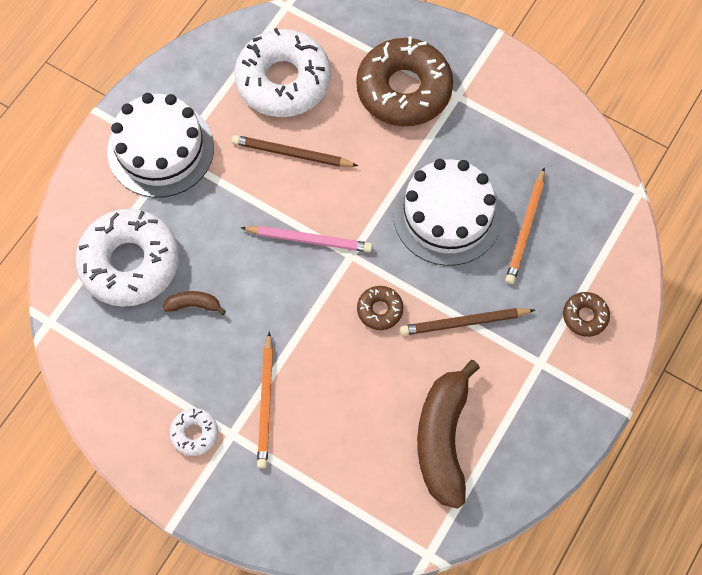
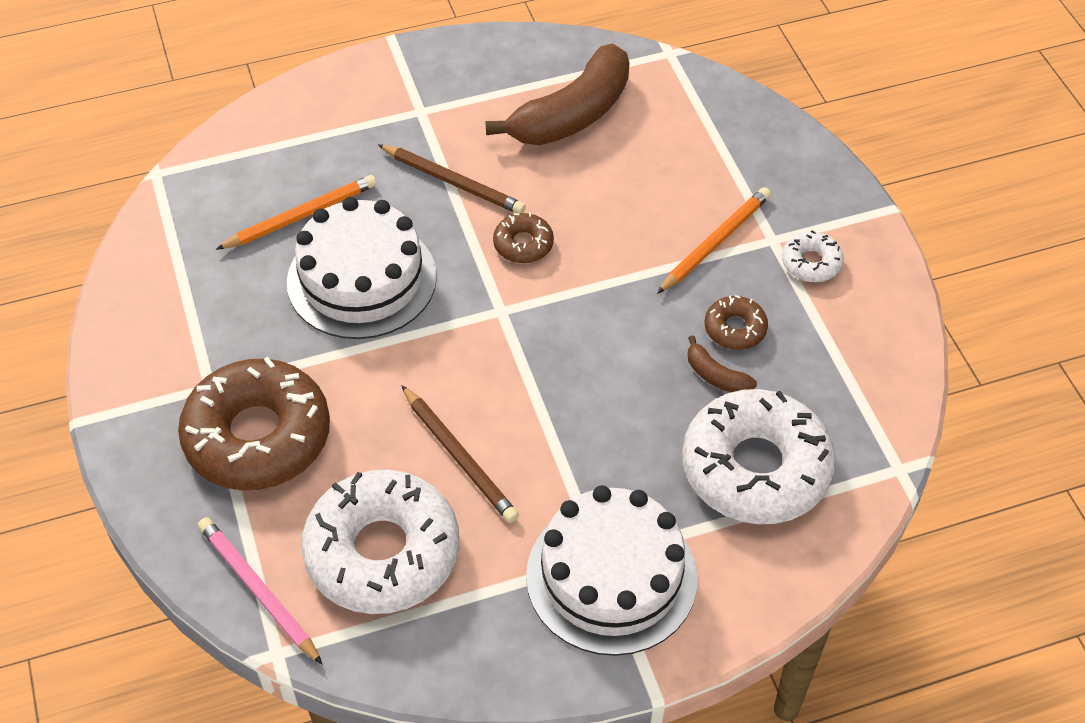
camera: 140 degrees left, 15 degrees down
(309, 240) = (530, 354): pink pencil -> pink pencil (259, 591)
(585, 316) = (338, 116): brown donut -> brown donut (735, 328)

